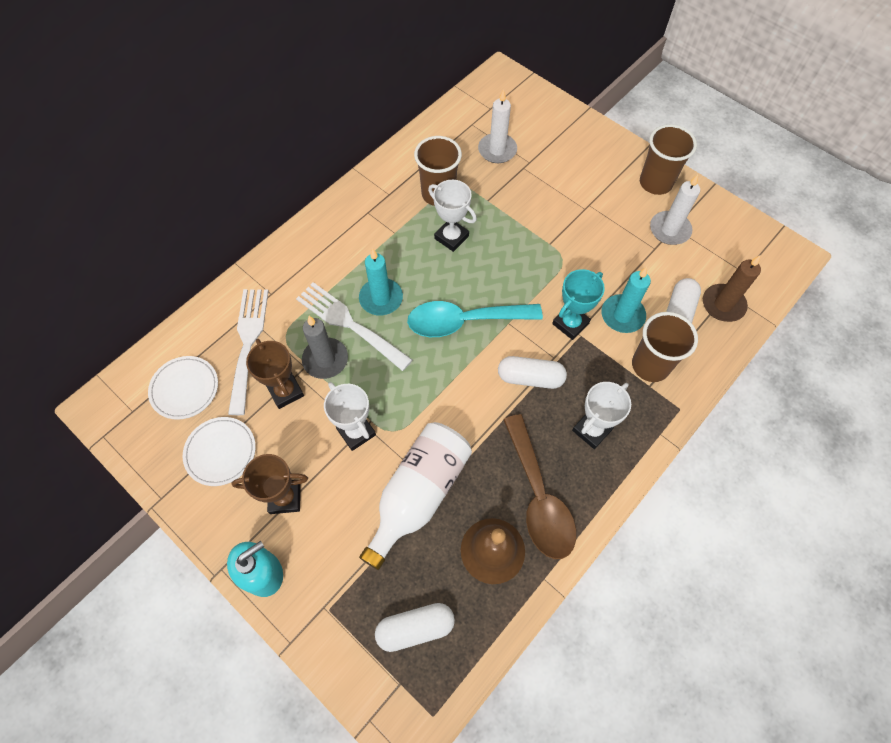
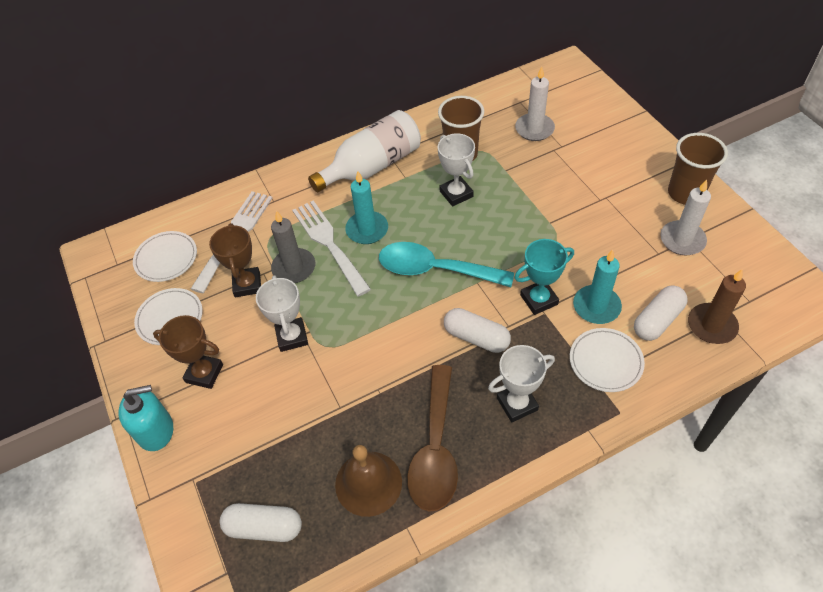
camera: 25 degrees right, 10 degrees down
(419, 494) = (323, 408): white bottle -> white bottle (372, 166)
(650, 365) = (605, 361): brown cup -> white plate

